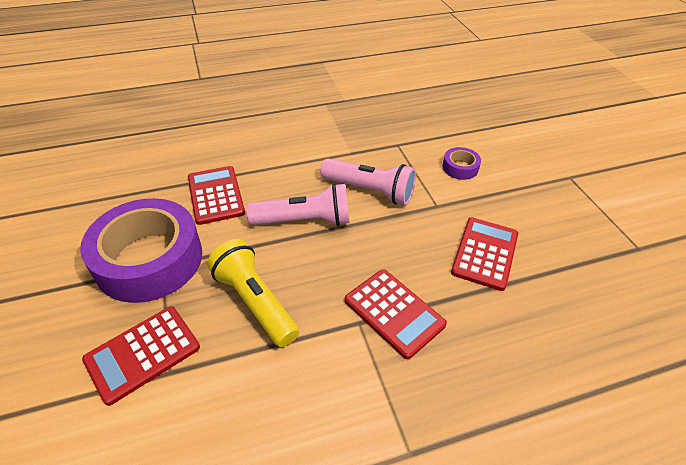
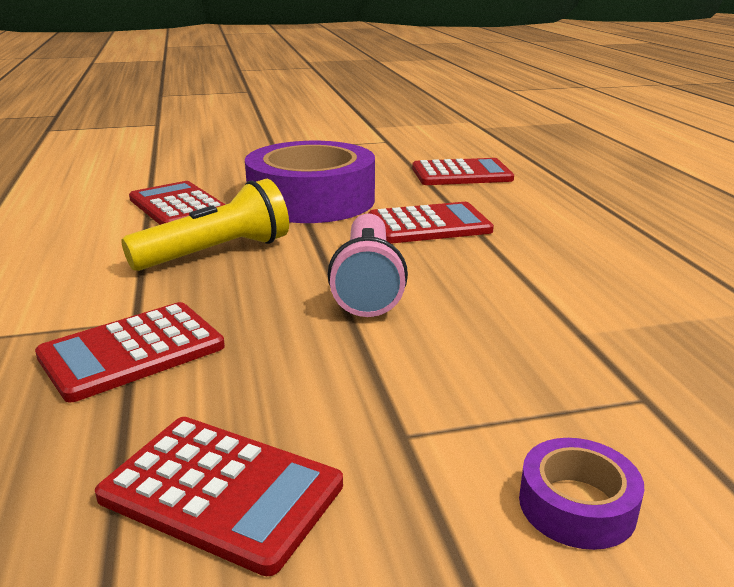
camera: 95 degrees right, 20 degrees down
(111, 177) = (461, 174): none -> red calculator
(370, 190) = (452, 348): pink flashlight -> none

